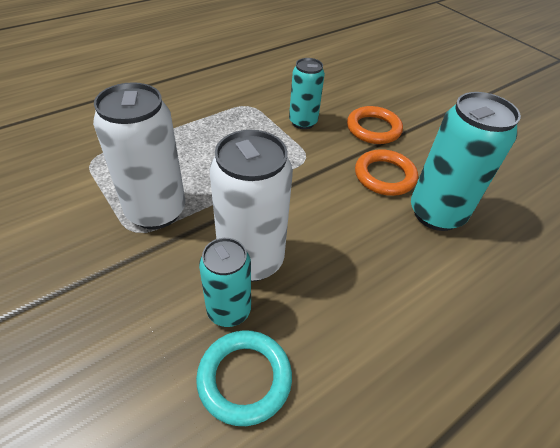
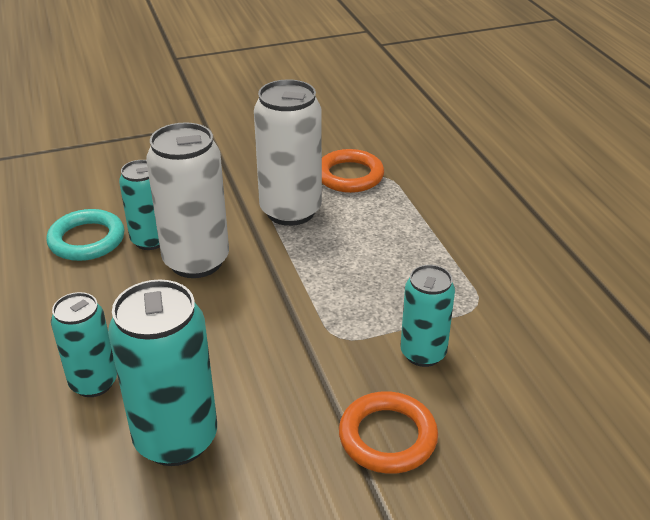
camera: 110 degrees right, 10 degrees down
(384, 176) = (271, 409): orange ring -> orange ring (349, 176)
(424, 279) = (93, 383): none -> turquoise can

